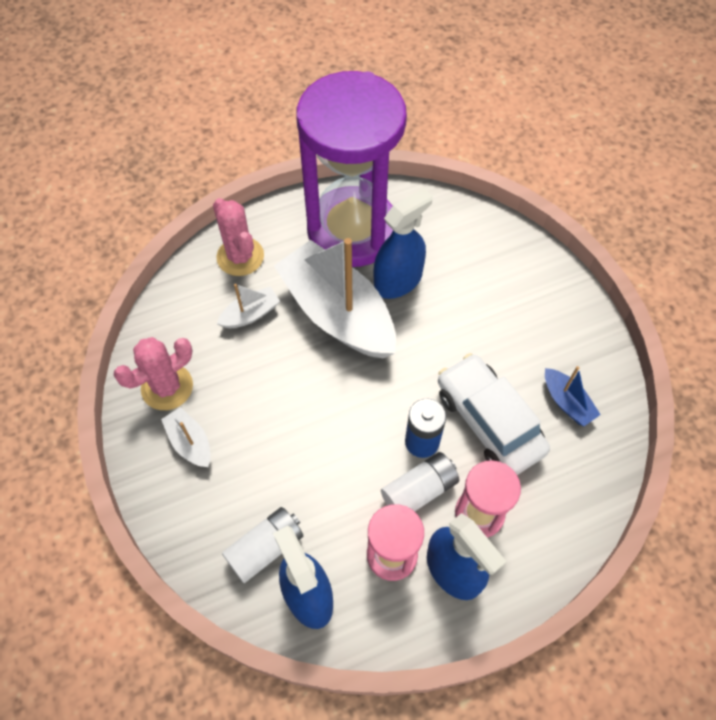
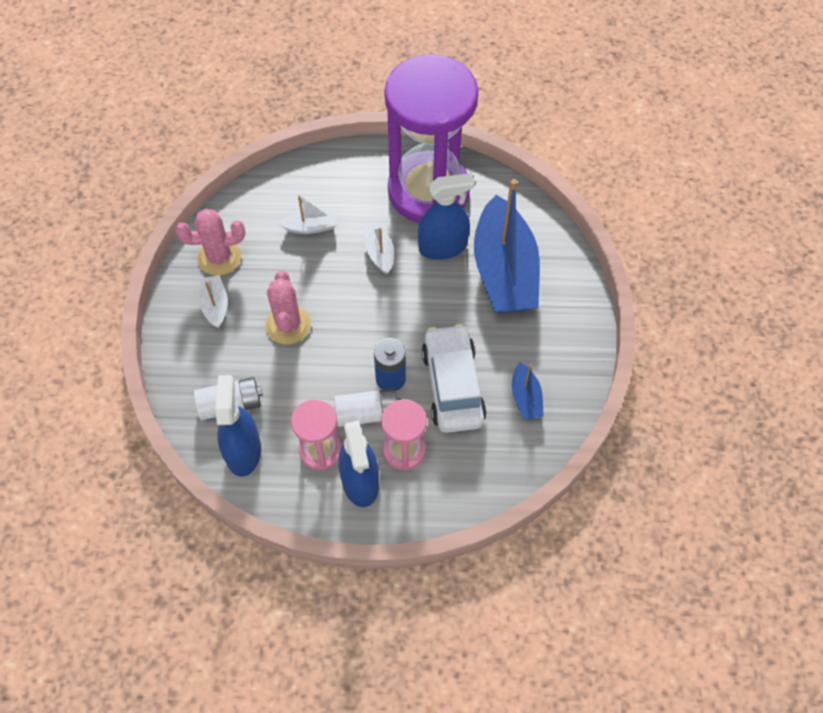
camera: 25 degrees right, 0 degrees up
(240, 257) = (327, 178): pink cactus -> pink cactus (288, 325)
(338, 313) = (379, 253): white boat -> white boat, size x0.43
(472, 281) = (504, 271): none -> blue boat

